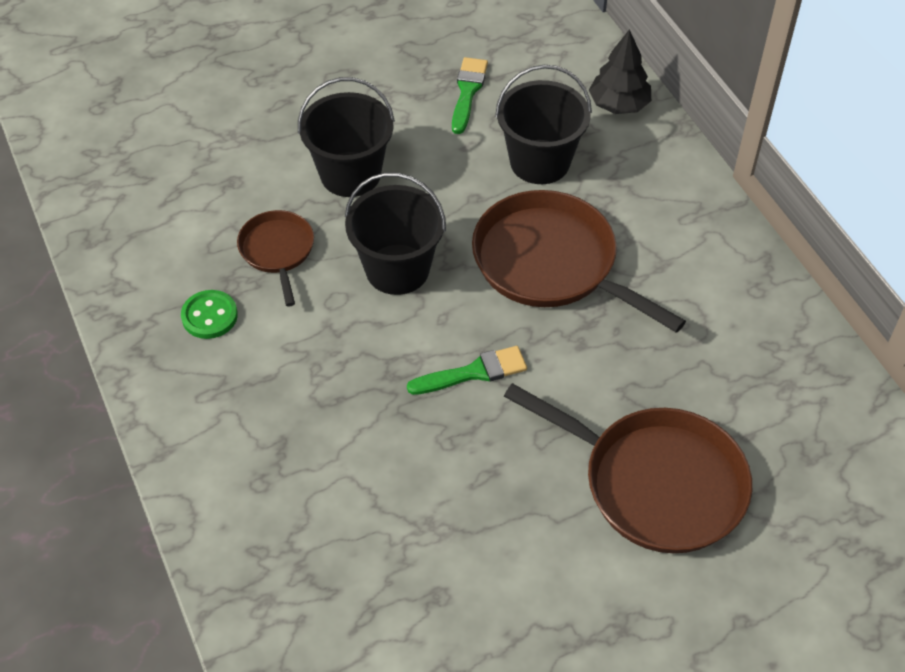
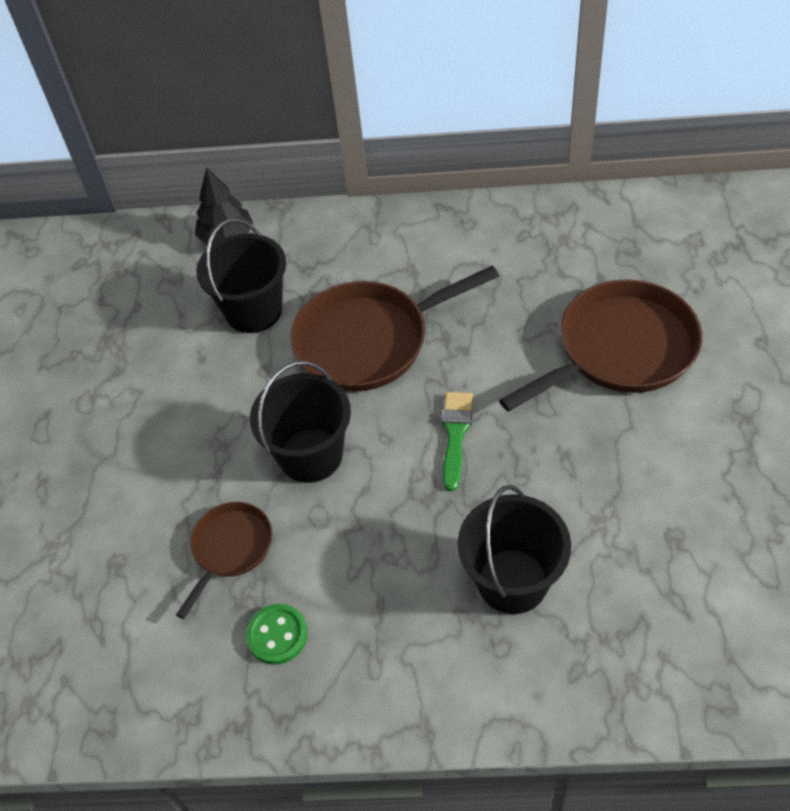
camera: 60 degrees left, 0 degrees up
(277, 251) = (230, 548): brown pan -> brown pan turned 105 degrees clockwise
(350, 174) = (174, 457): black bucket -> black bucket (512, 581)
(468, 92) = (137, 334): green brush -> none

